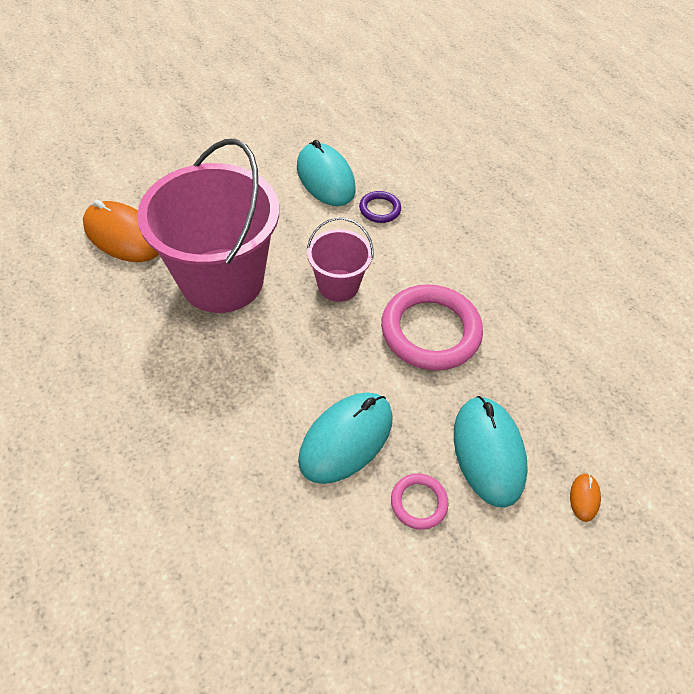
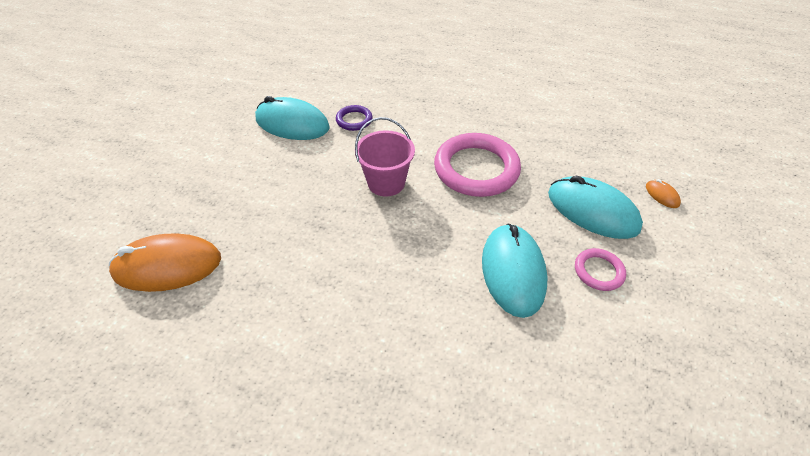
camera: 40 degrees left, 5 degrees down
(222, 280) = (297, 238): pink bucket -> none

